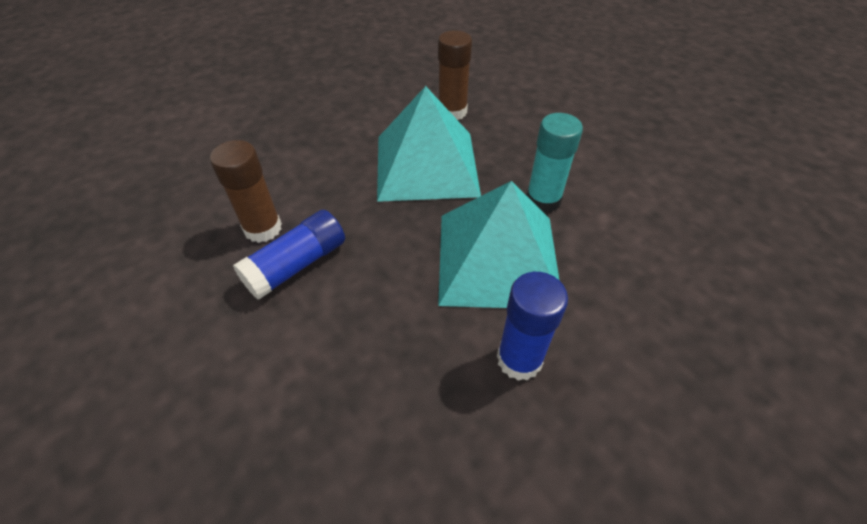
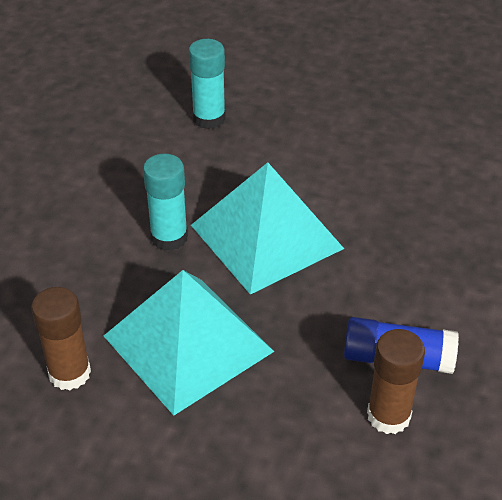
camera: 125 degrees left, 5 degrees down
(519, 359) = (344, 190): blue glue stick -> none
(717, 308) = (209, 118): none -> turquoise glue stick

